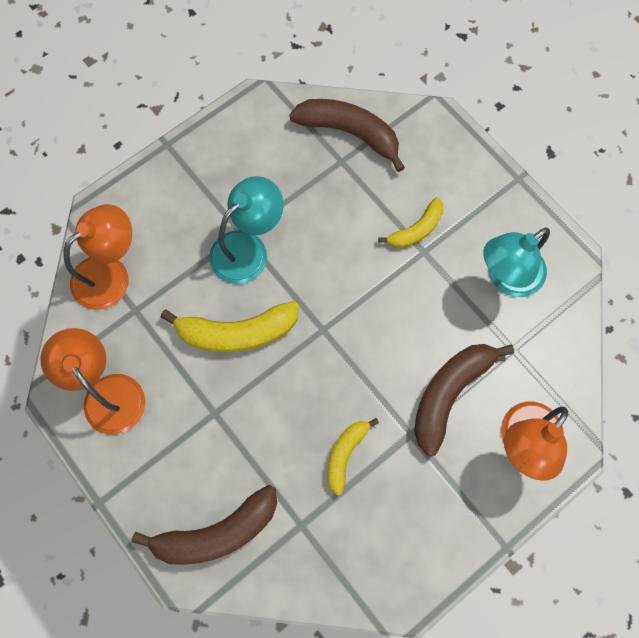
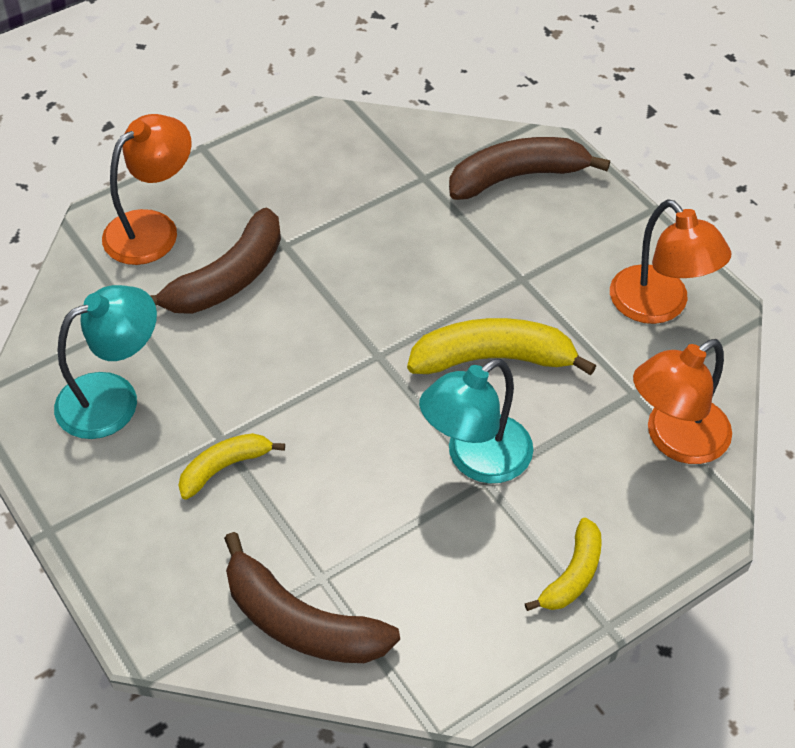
camera: 175 degrees left, 20 degrees down
(345, 454) = (366, 232): yellow banana -> yellow banana (573, 575)

